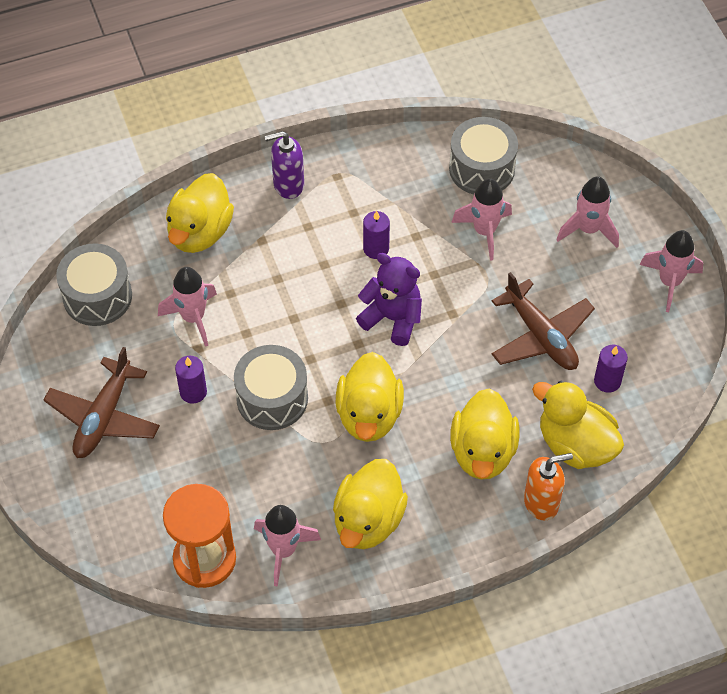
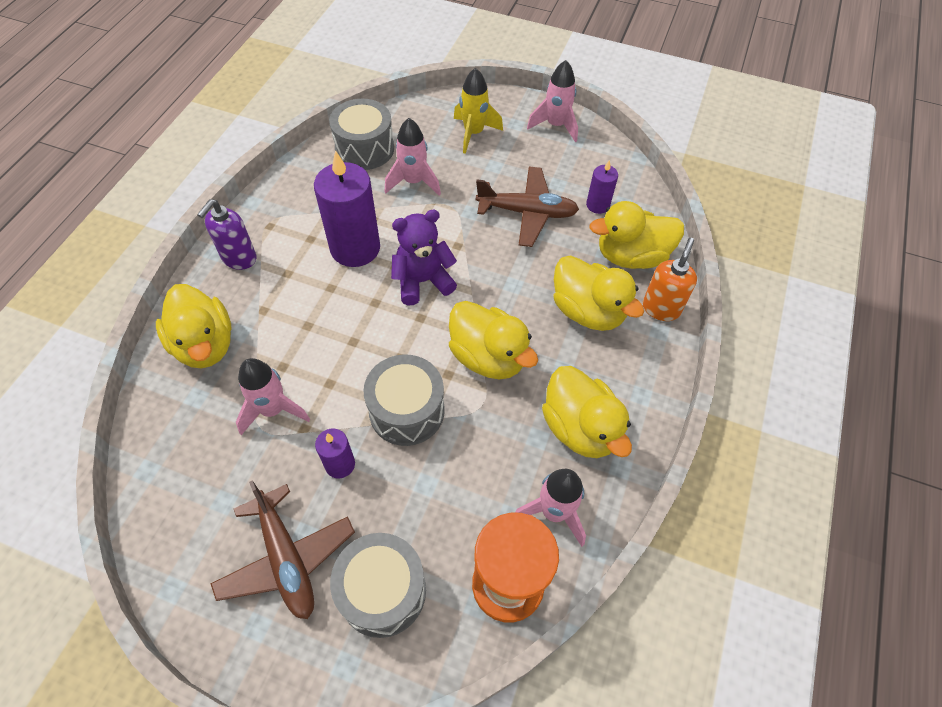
camera: 50 degrees left, 0 degrees up
(97, 296) = (168, 467): grey drum -> grey drum (382, 591)
(376, 248) = (355, 248): purple candle -> purple candle, size x2.01
(588, 229) = (474, 133): pink rocket -> yellow rocket

